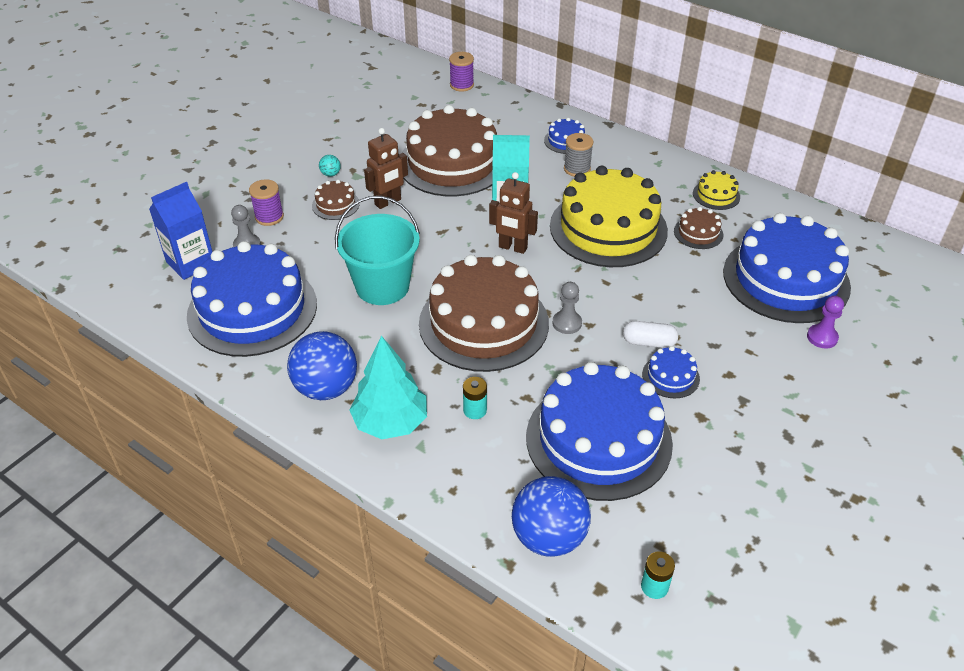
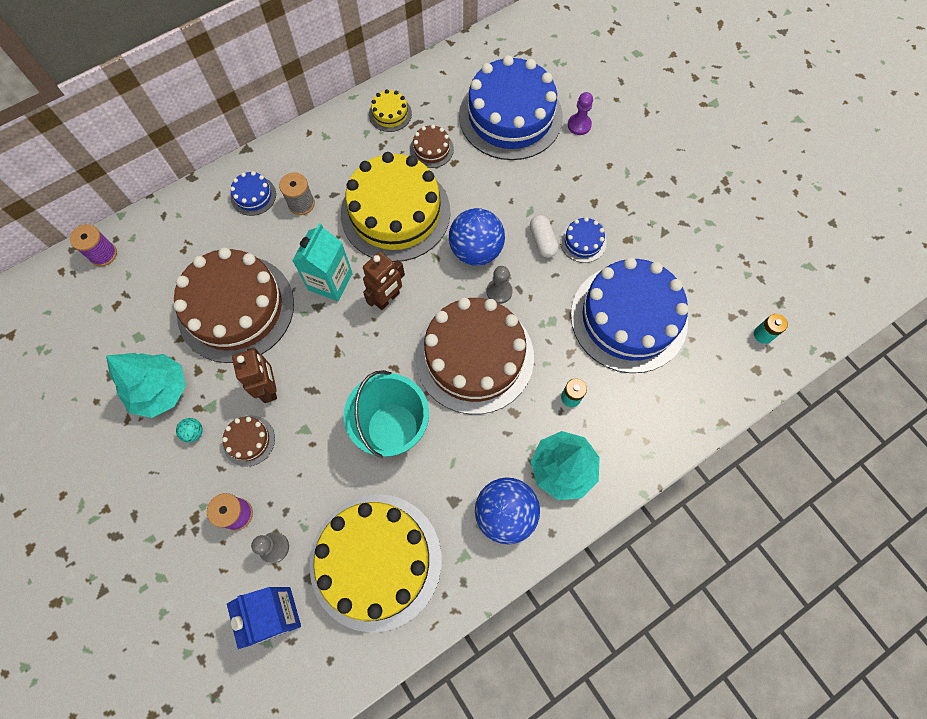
camera: 70 degrees left, 25 degrees up
(252, 309) = (375, 561): blue cake -> yellow cake
(359, 147) = (160, 390): none -> turquoise tree
(549, 537) = (707, 387): blue ball -> blue ball (476, 250)
(649, 342) = (542, 241): white capsule -> white capsule turned 45 degrees counterclockwise

